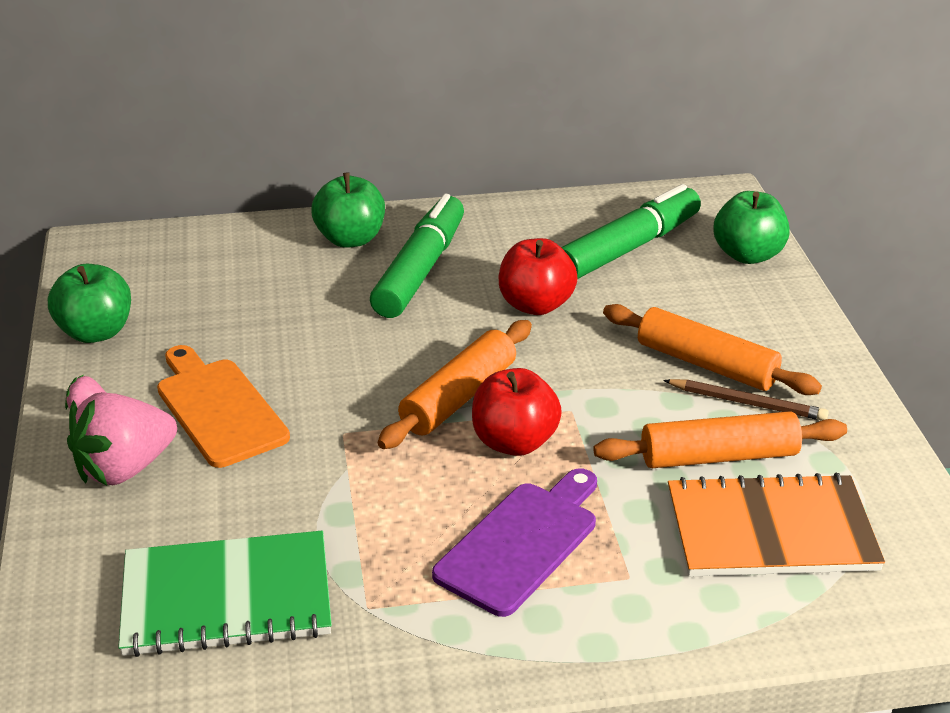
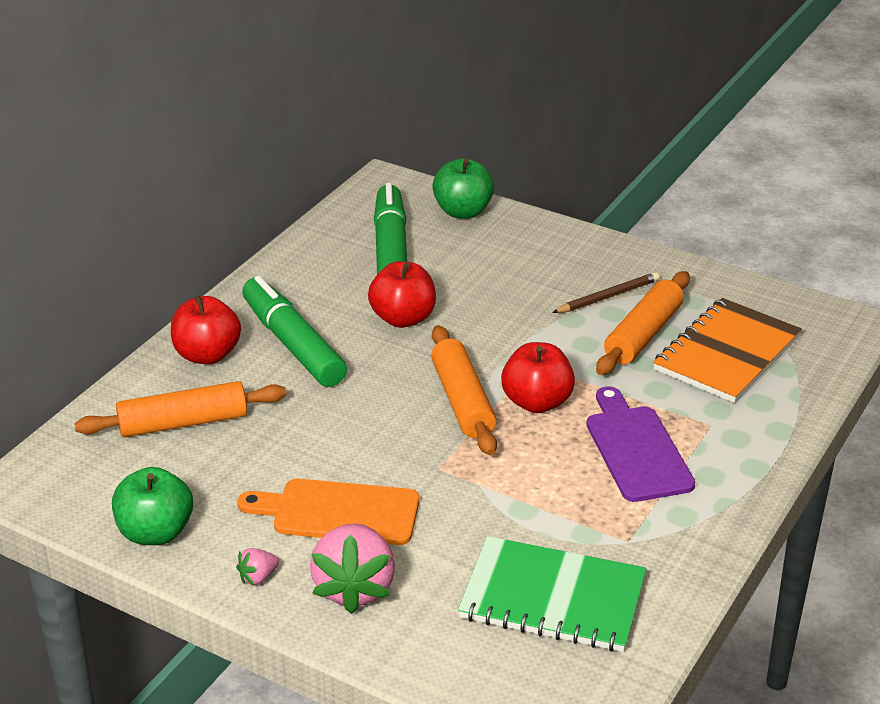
camera: 50 degrees left, 0 degrees up
(227, 598) = (552, 598): green notebook -> green notebook turned 75 degrees clockwise
(350, 239) = (207, 355): green apple -> red apple
(706, 364) = (552, 290): orange rolling pin -> orange rolling pin (183, 423)

